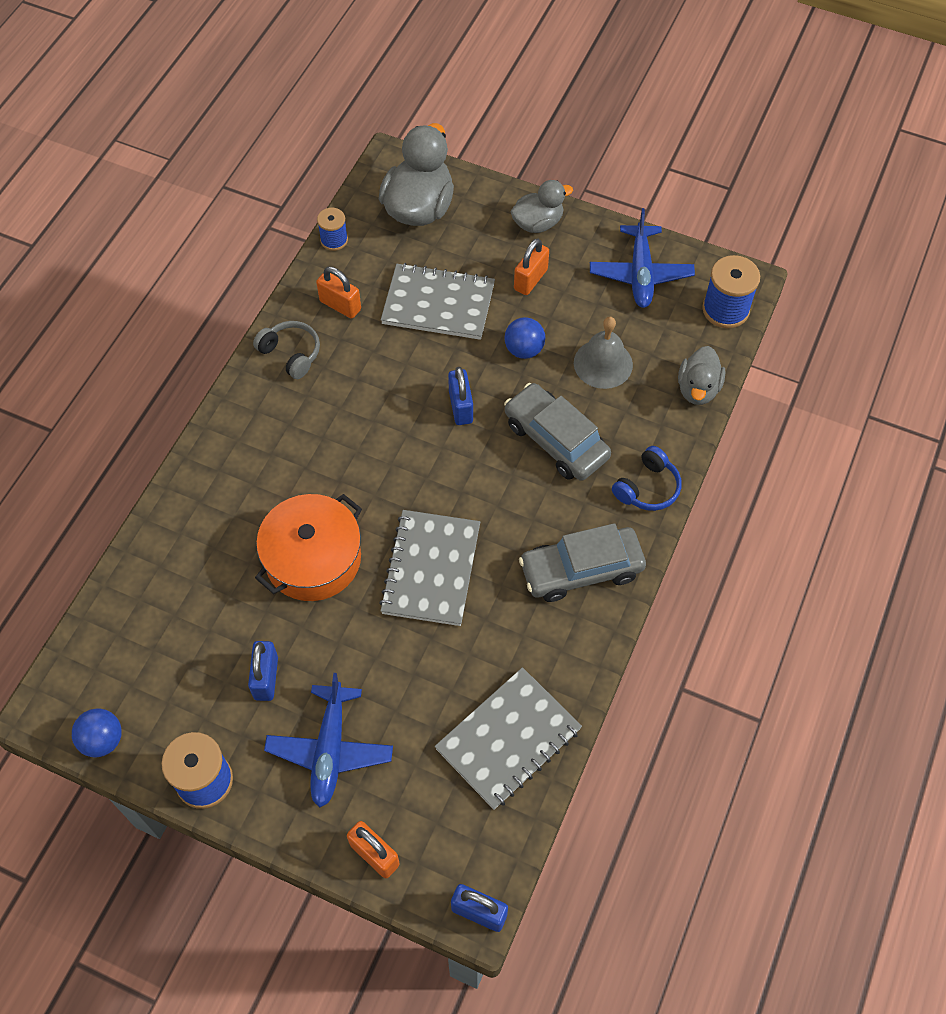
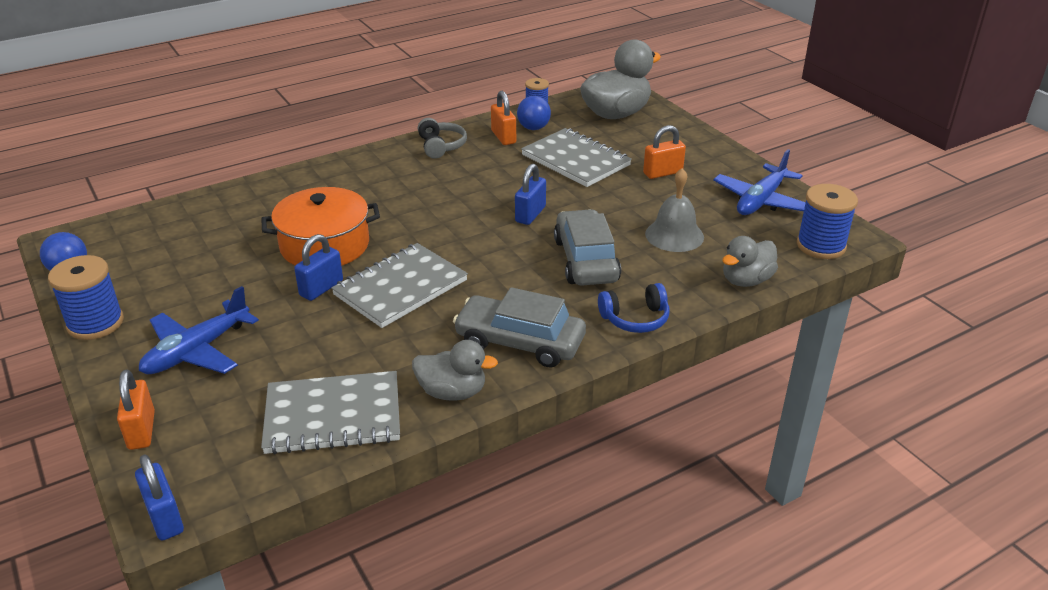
camera: 35 degrees right, 25 degrees down
(266, 678) = (210, 290): blue padlock -> blue padlock (321, 288)
(524, 349) = (616, 204): blue ball -> blue ball (533, 128)
(538, 223) = (700, 149): grey duck -> grey duck (452, 392)

